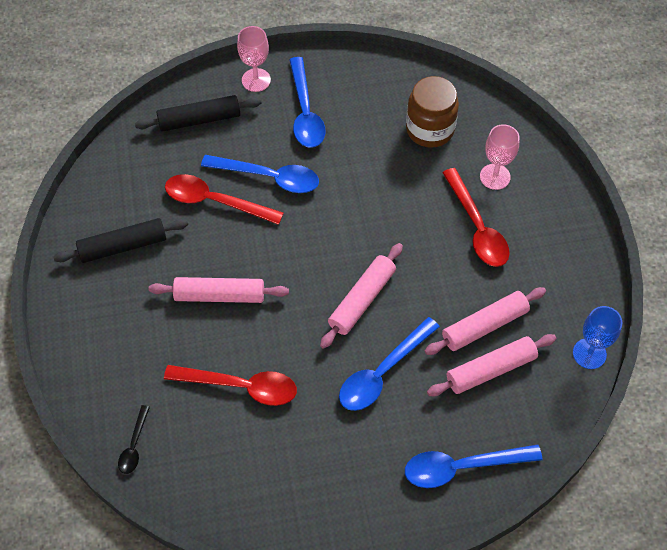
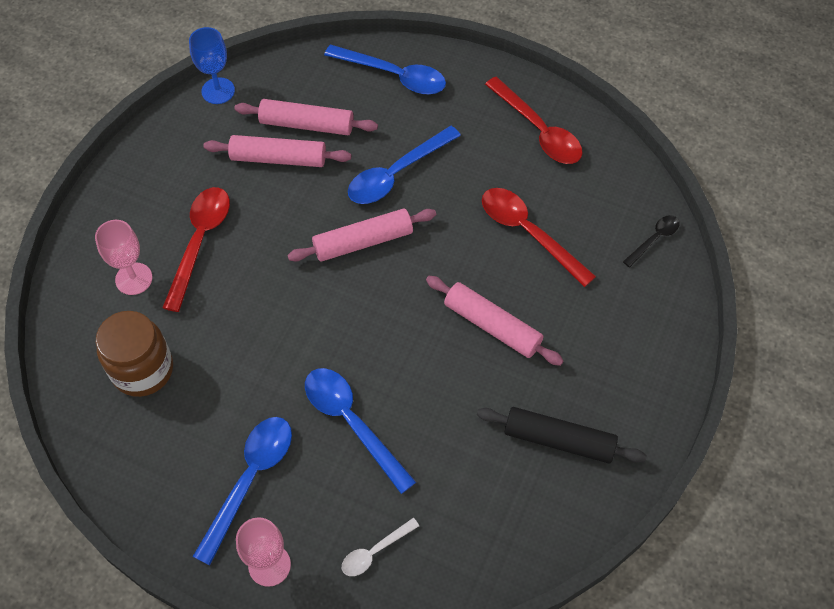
camera: 145 degrees left, 0 degrees up
(199, 120) = (375, 551): black rolling pin -> white spoon
(215, 201) = (428, 431): red spoon -> red spoon (538, 130)
(382, 372) = (396, 173): blue spoon -> blue spoon turned 150 degrees clockwise

